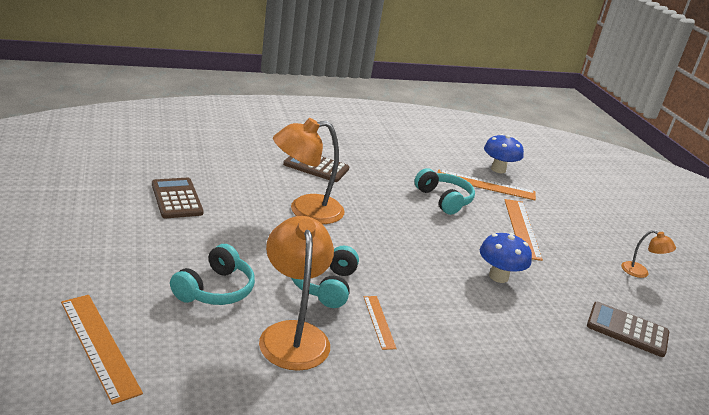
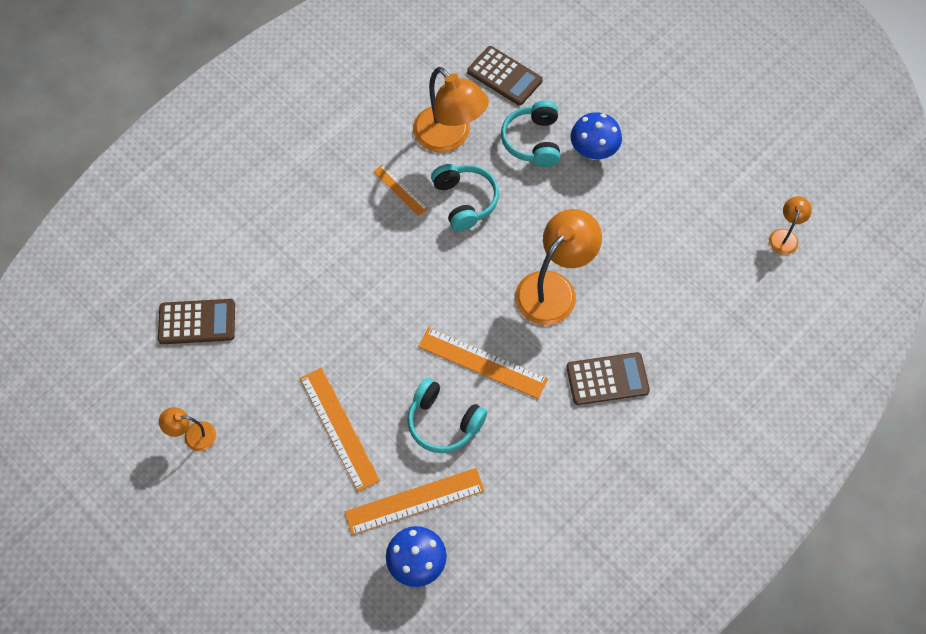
camera: 155 degrees right, 35 degrees up
(99, 345) = (551, 53): orange ruler -> orange ruler (482, 363)
(109, 155) = (785, 236): none -> orange lamp
(177, 199) = (664, 219): brown calculator -> brown calculator (504, 76)
(498, 276) = (332, 318): blue mushroom -> blue mushroom (593, 151)

